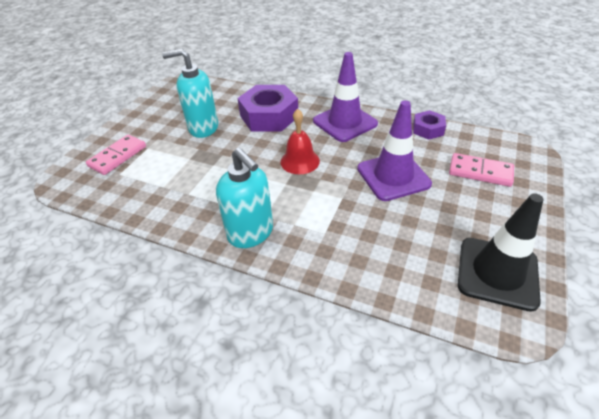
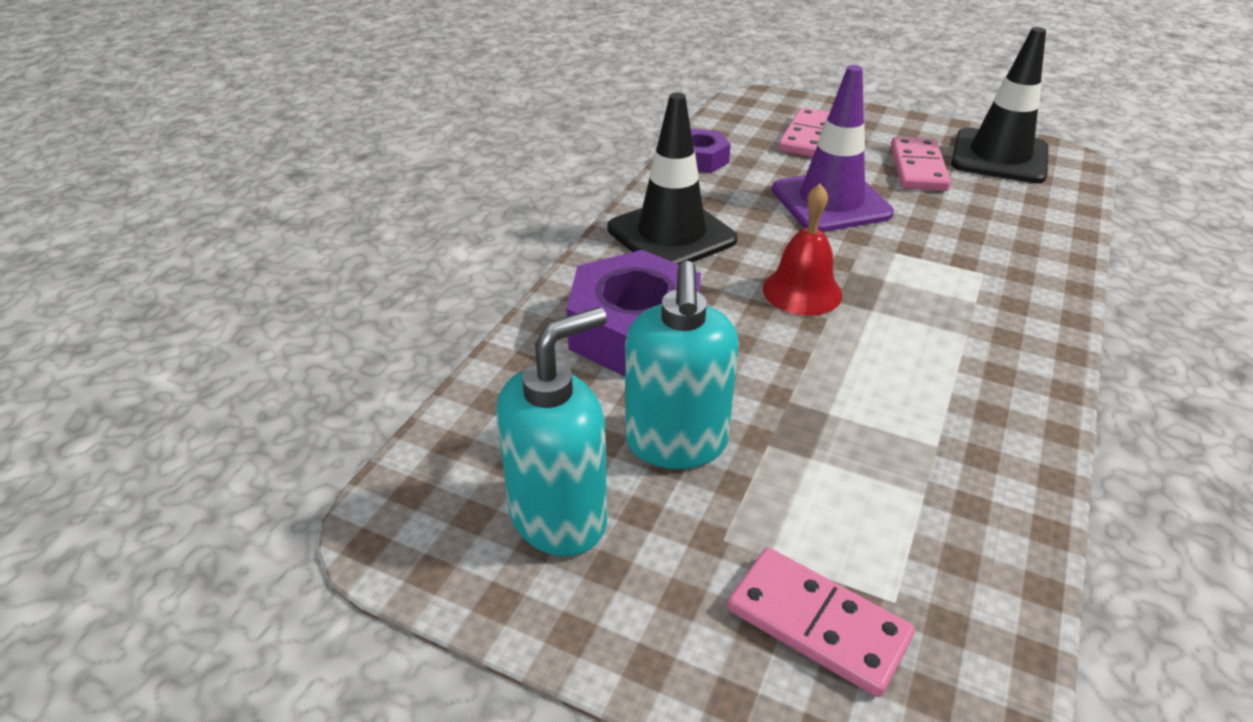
camera: 90 degrees left, 5 degrees down
(251, 233) = (1017, 349): turquoise soap dispenser -> turquoise soap dispenser (559, 517)
(345, 122) = (671, 234): purple traffic cone -> black traffic cone
(455, 221) = (918, 168): none -> pink domino

